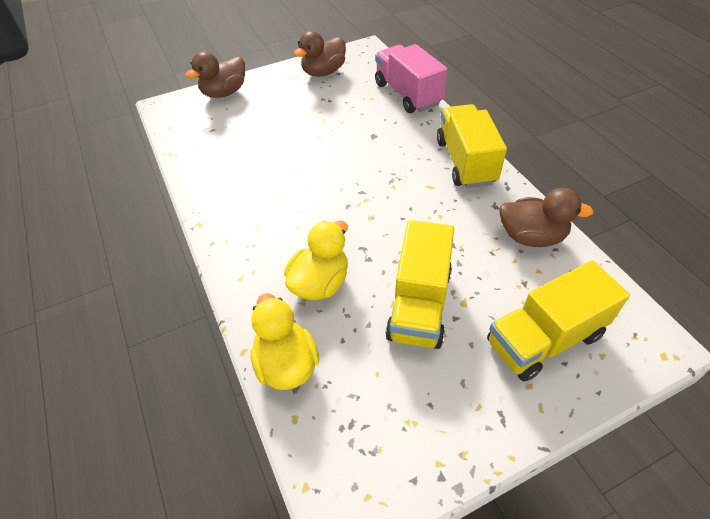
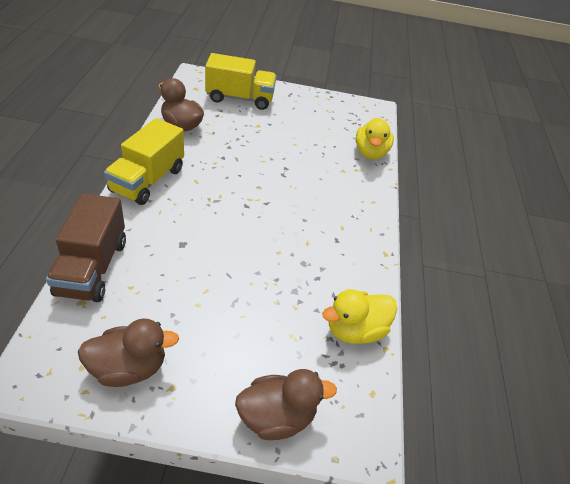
camera: 155 degrees left, 5 degrees down
(320, 283) = (326, 172): yellow duck -> yellow duck (355, 330)
(407, 94) = (92, 267): pink truck -> brown truck
(419, 304) = (281, 136): yellow truck -> none

